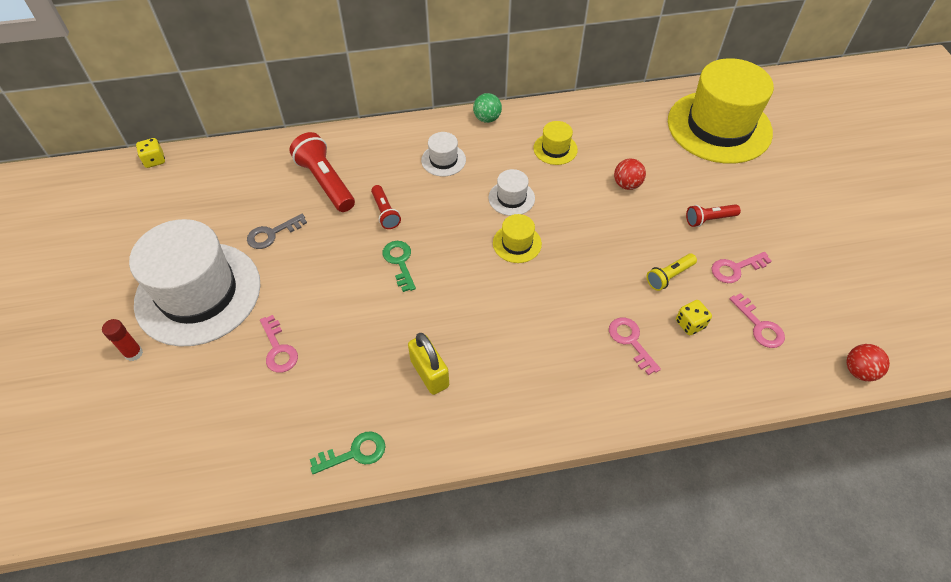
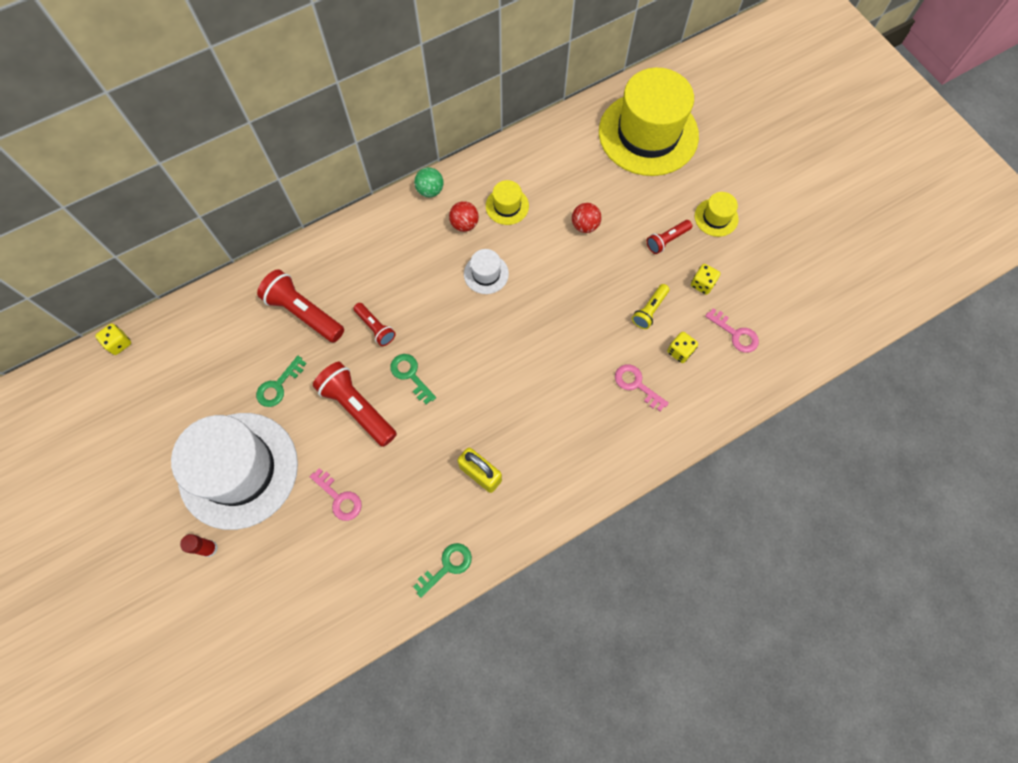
camera: 20 degrees left, 15 degrees up
(272, 234) = (278, 386): grey key -> green key
(336, 274) = (357, 407): none -> red flashlight
(443, 160) = (407, 252): white hat -> none
(517, 243) = (508, 320): yellow hat -> yellow hat (716, 217)
(735, 268) = (702, 284): pink key -> yellow dice
(859, 371) = (821, 349): red ball -> red ball (464, 224)

